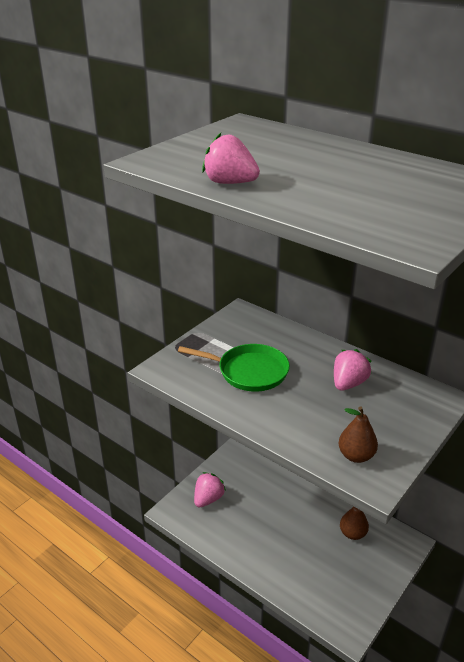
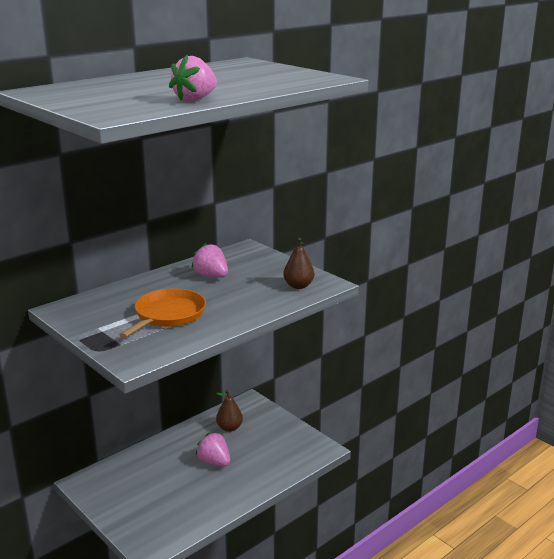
camera: 80 degrees left, 10 degrees down
(208, 499) = (145, 516): pink strawberry -> pink strawberry (214, 462)
(249, 371) = (168, 315): green pan -> orange pan

